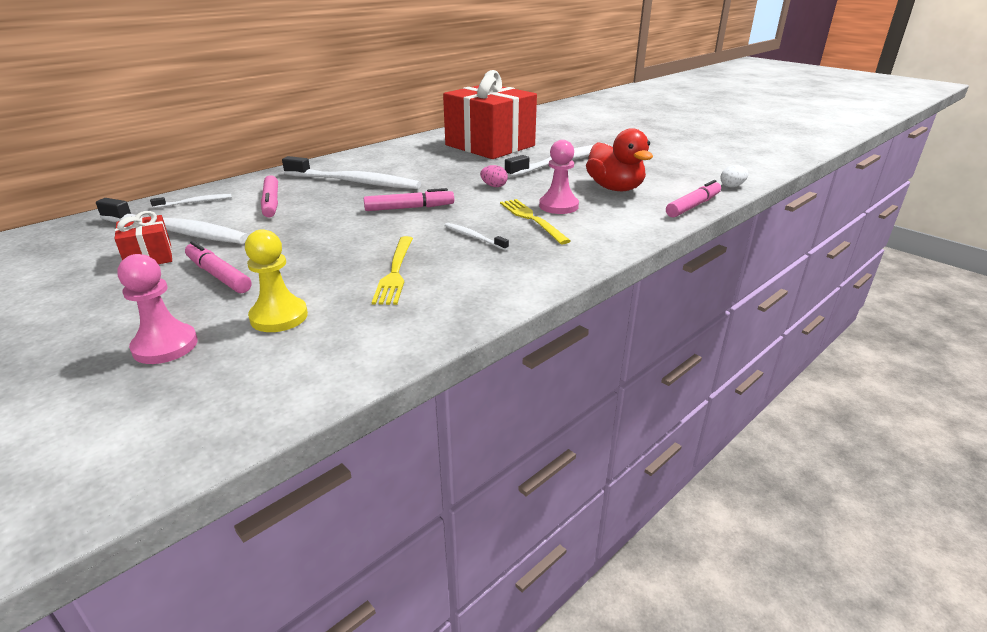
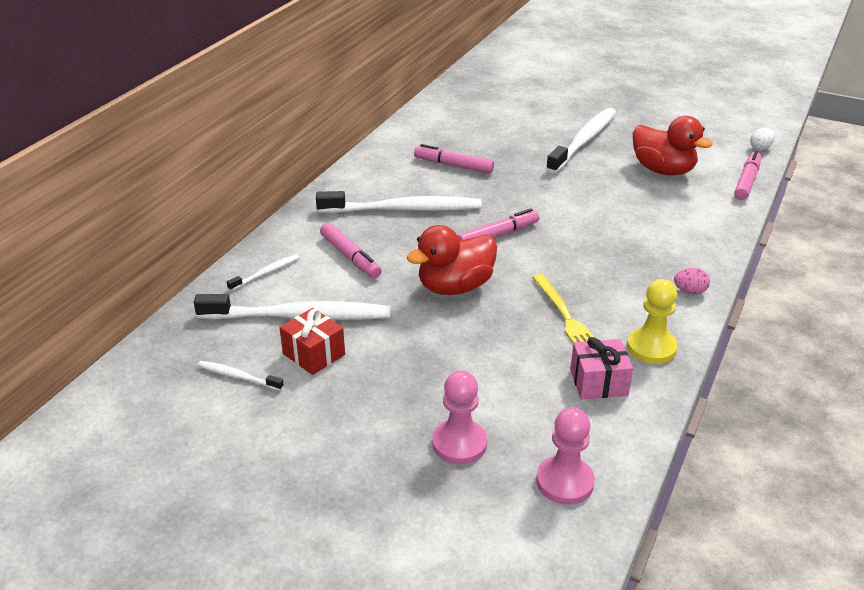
camera: 20 degrees left, 5 degrees up
(218, 275) = (411, 359): pink marker -> pink marker (453, 165)
(279, 317) = (520, 390): yellow pawn -> yellow pawn (651, 347)
(326, 234) = (455, 287): none -> red duck
(361, 327) = (598, 382): none -> pink gift
(474, 237) = (594, 261): white toothbrush -> white toothbrush (238, 376)
(490, 145) = (488, 126): red gift -> none
(494, 186) = (549, 188): pink egg -> pink egg (689, 291)
(532, 219) = (625, 227): yellow fork -> none
(558, 206) = (633, 205): pink pawn -> pink pawn (565, 482)

